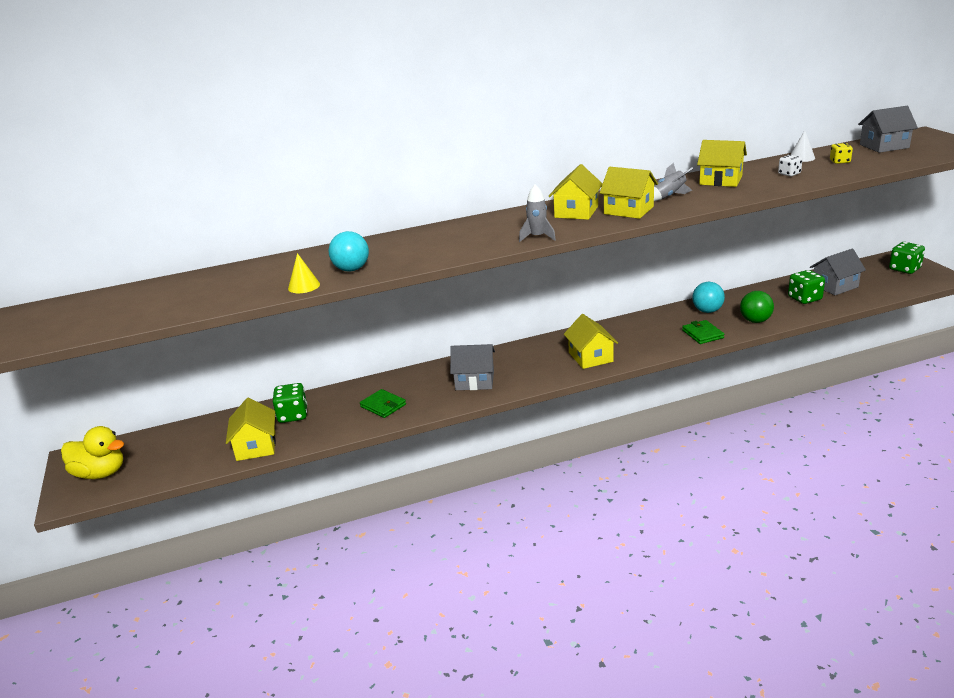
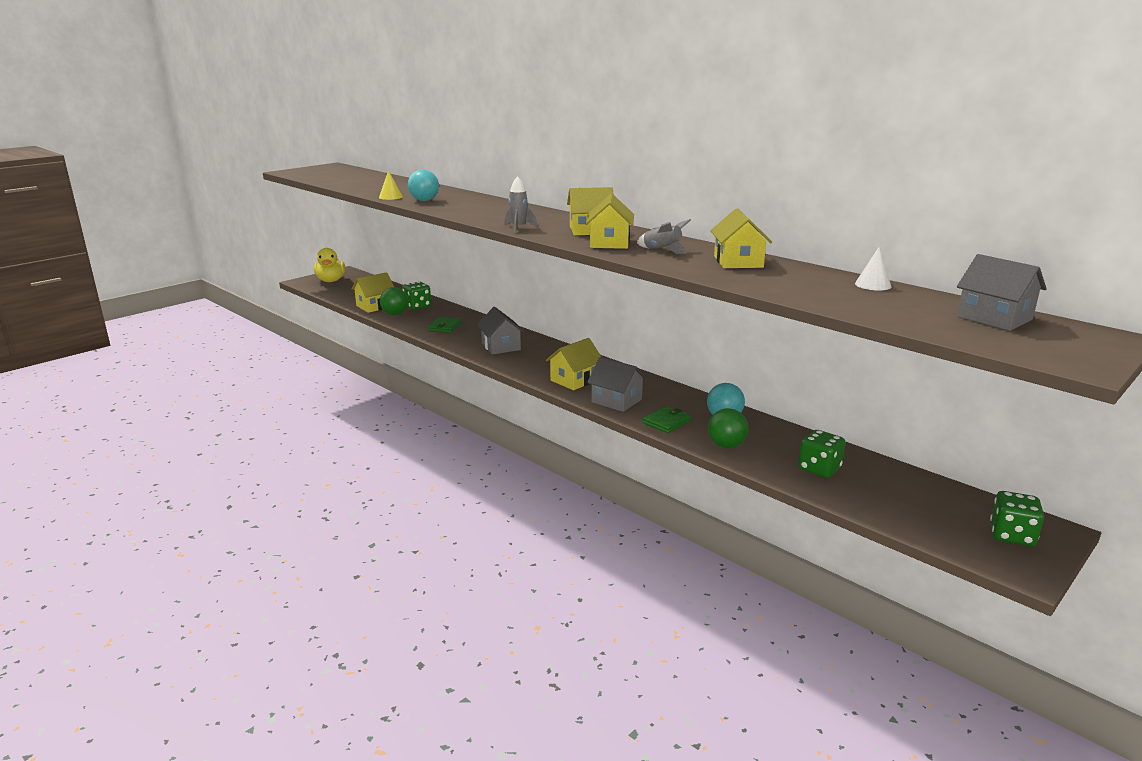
camera: 60 degrees right, 5 degrees down
(303, 434) = (395, 314): none -> green ball
(789, 174) = (798, 283): white dice -> none
(835, 286) = (882, 486): grey house -> grey house (616, 401)
(839, 161) = (882, 301): yellow dice -> none

